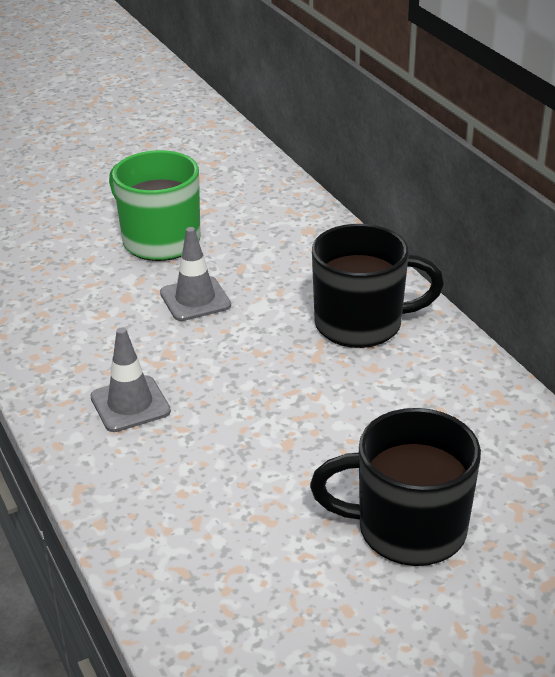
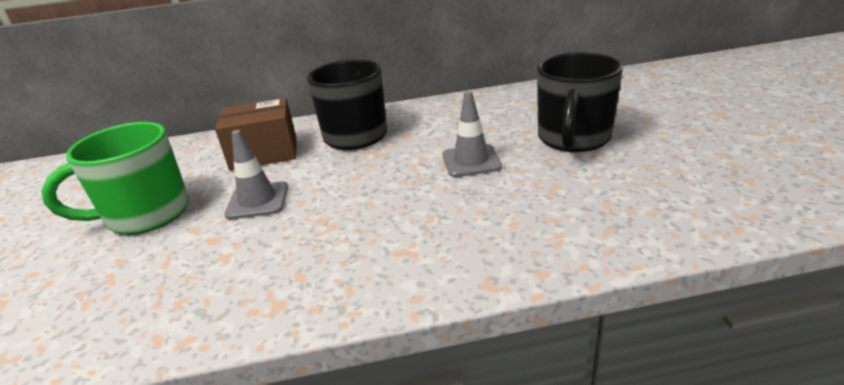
camera: 70 degrees left, 5 degrees down
(130, 404) = (380, 246): grey traffic cone -> grey traffic cone (471, 161)
(296, 267) = (264, 153): none -> brown box

